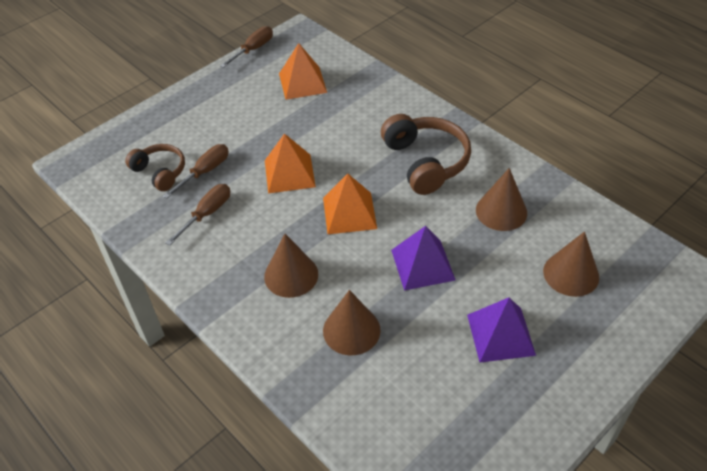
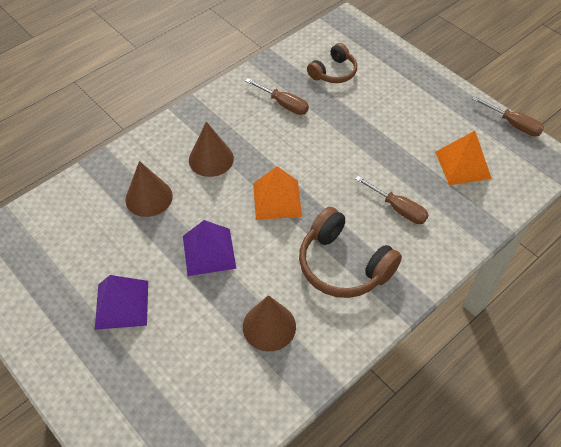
camera: 90 degrees right, 5 degrees up
(205, 171) = (333, 100): brown screwdriver -> brown screwdriver (398, 209)
(289, 173) = (330, 156): orange pyramid -> none
(425, 162) = (343, 265): brown headphones -> brown headphones turned 60 degrees clockwise
(571, 274) = (179, 378): brown cone -> none

